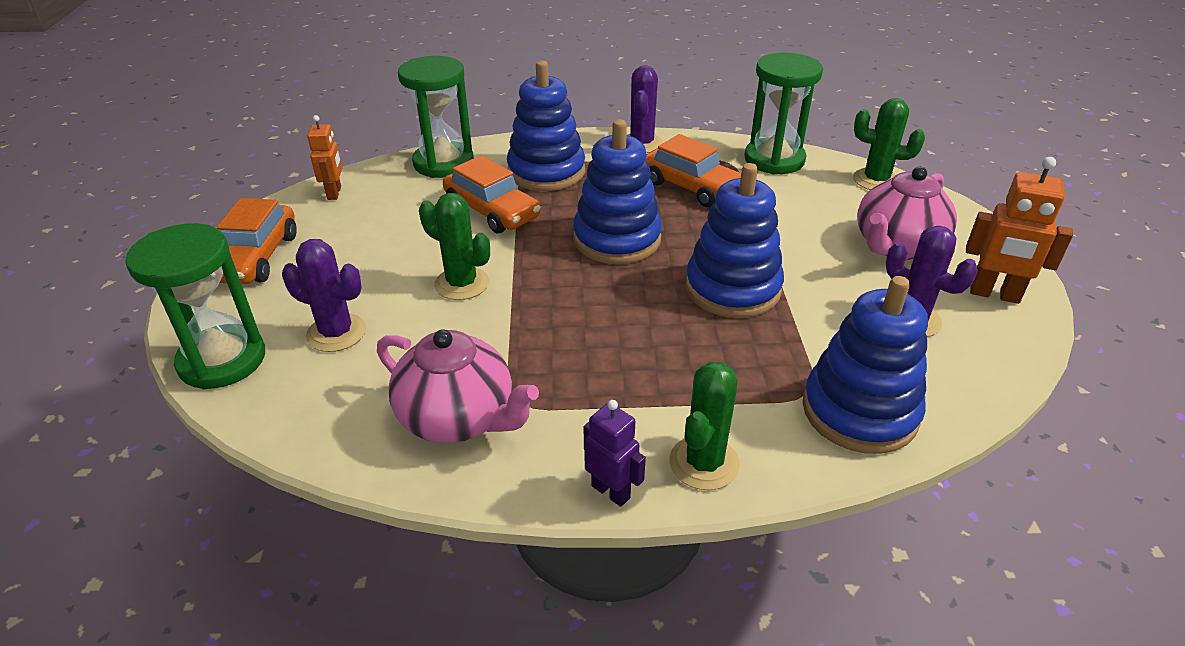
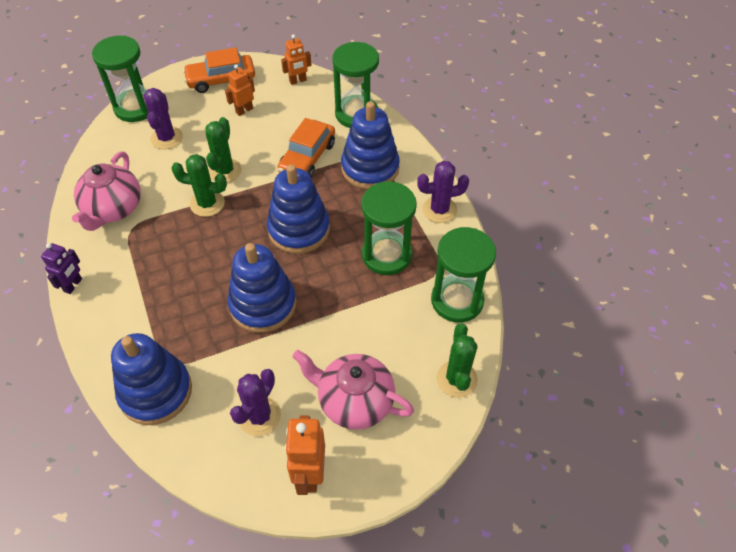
camera: 70 degrees right, 15 degrees up
(348, 247) = (244, 110): none -> orange robot
(691, 187) = (386, 255): orange car -> green hourglass
(704, 463) = (99, 320): green cactus -> green cactus (207, 203)

